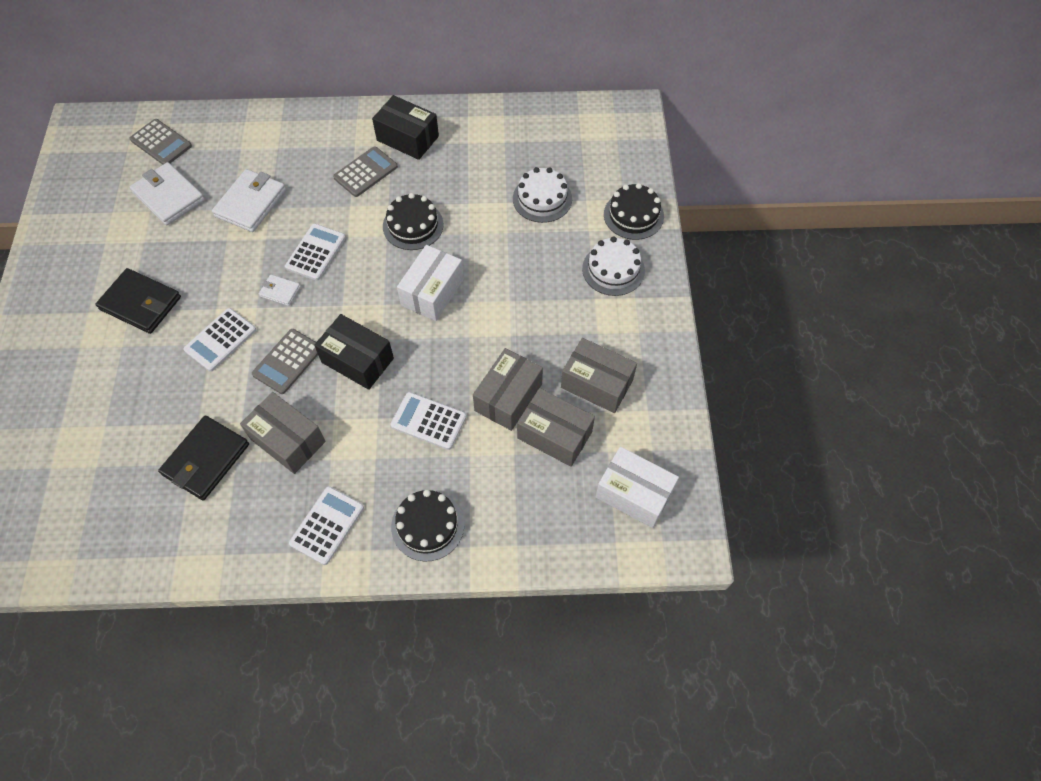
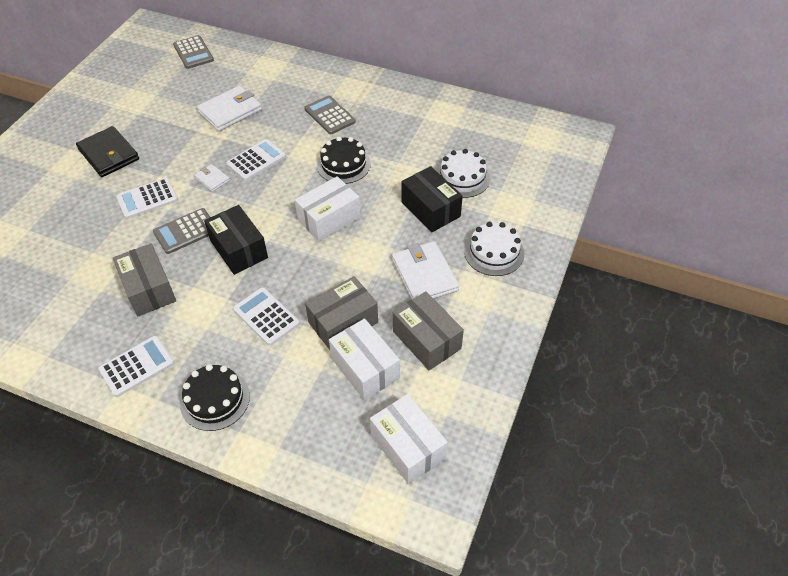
camera: 25 degrees right, 10 degrees down
(169, 196) = (175, 89): white wallet -> white wallet (424, 275)
(206, 459) = (81, 280): black wallet -> none
(365, 172) = (329, 115): grey calculator -> grey calculator turned 105 degrees counterclockwise
(407, 138) = (377, 101): black box -> black box (430, 209)
(554, 435) = (365, 368): grey box -> white box
(633, 215) = (536, 215): black cake -> none

